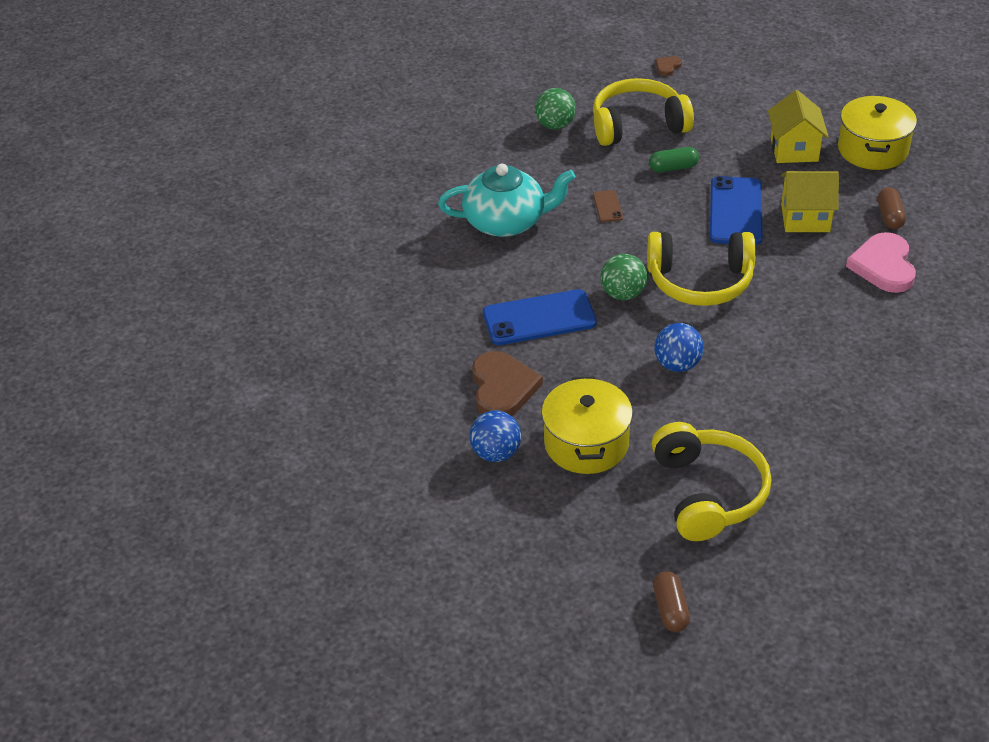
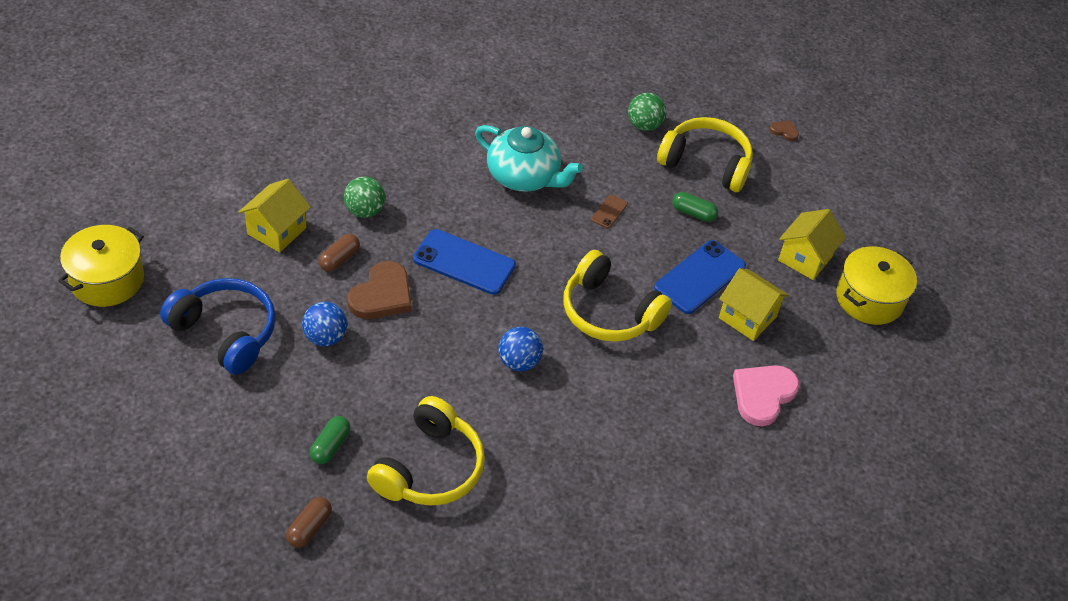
camera: 30 degrees right, 5 degrees up
(345, 397) = (277, 231): none -> yellow house
(403, 509) = (225, 333): none -> blue headphones
(586, 443) = (390, 373): yellow pot -> yellow pot (107, 280)
(607, 534) = (330, 446): none -> green capsule
(623, 294) = (542, 284): green ball -> green ball (364, 211)
(667, 67) = (784, 131): brown heart -> brown heart turned 45 degrees clockwise
(890, 216) = (816, 360): brown capsule -> brown capsule (339, 259)

